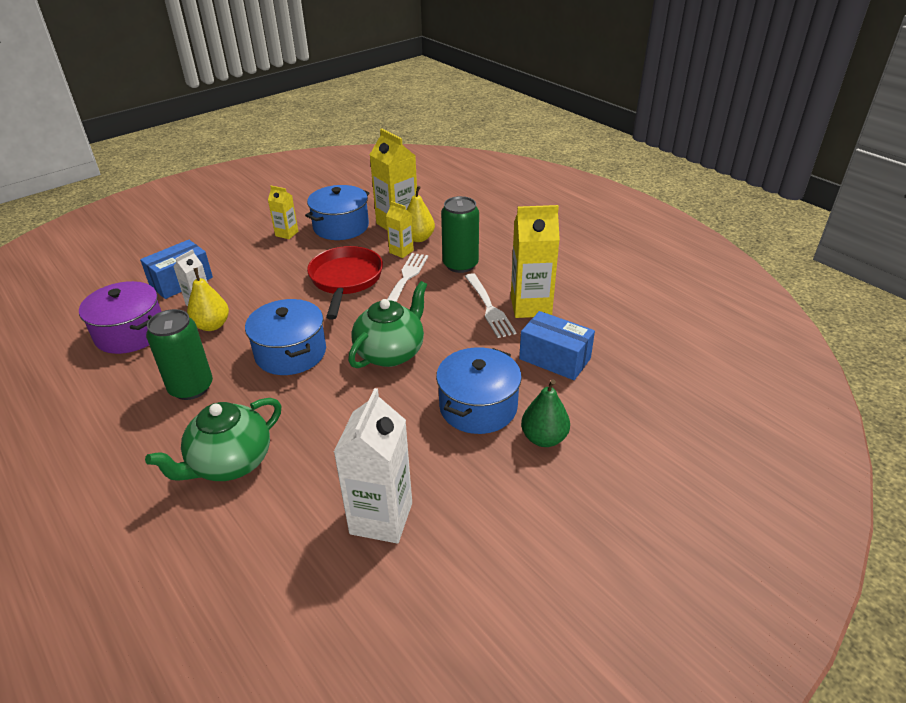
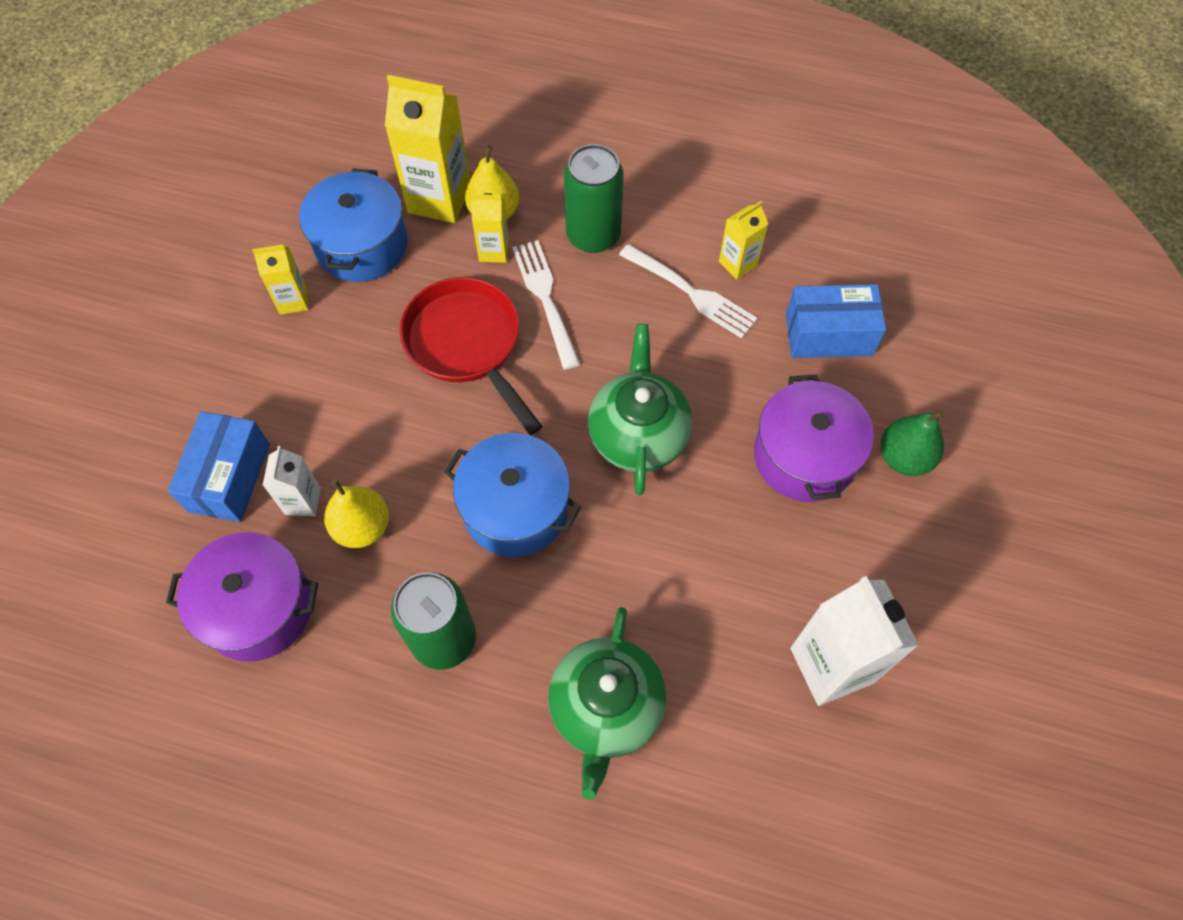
camera: 35 degrees left, 25 degrees up
(478, 407) = (805, 456): blue pot -> purple pot
(530, 306) = (738, 264): yellow carton -> yellow carton, size x0.53

